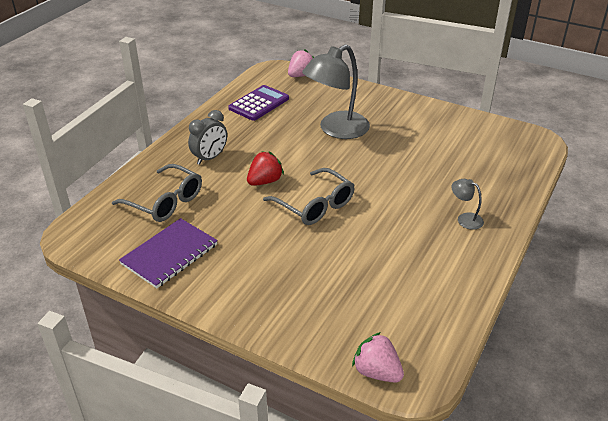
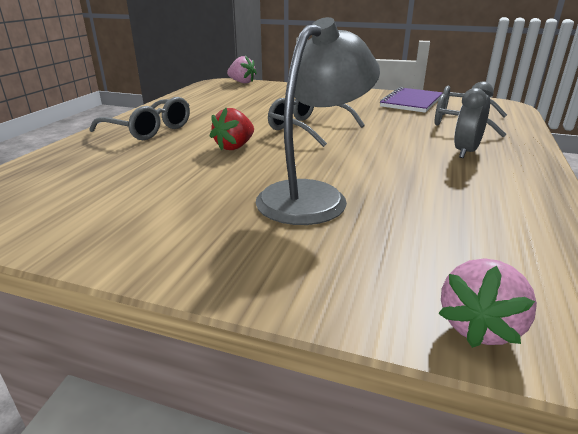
camera: 170 degrees right, 10 degrees down
(259, 103) = (493, 228): purple calculator -> none
(265, 181) = (375, 139): red strawberry -> red strawberry (234, 147)
(465, 219) = (149, 130): grey lamp -> grey glasses

